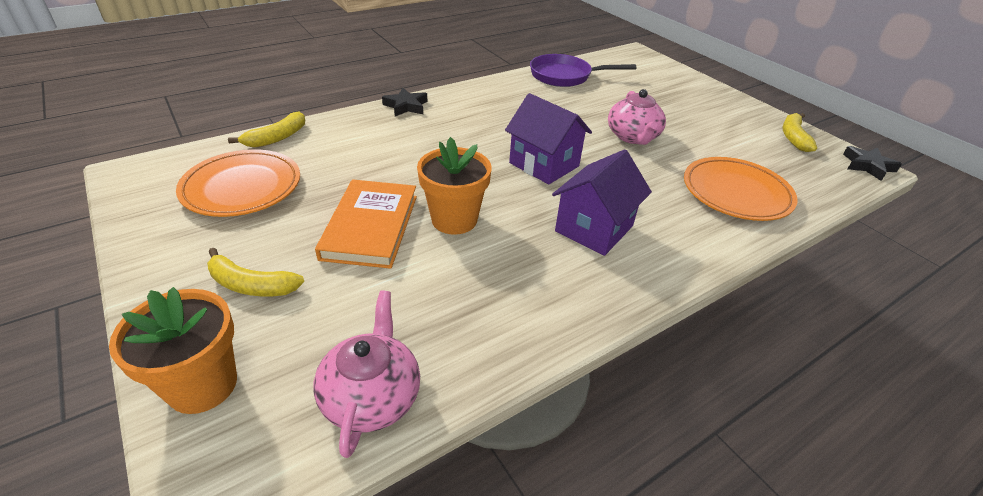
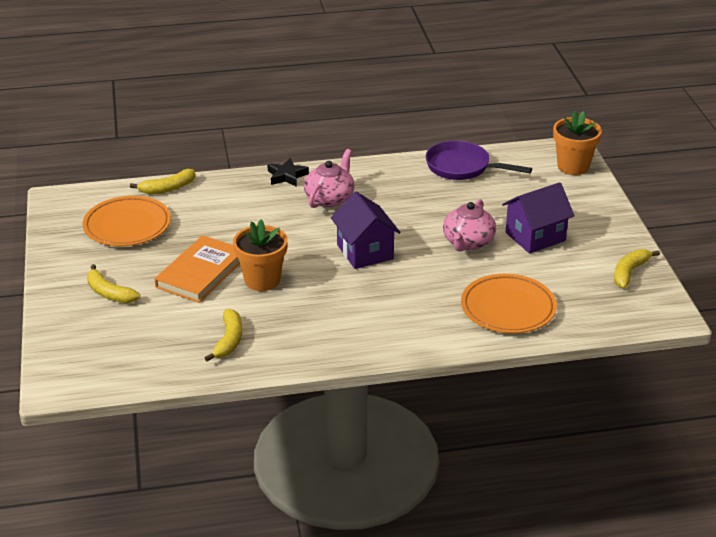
camera: 25 degrees right, 5 degrees down
(202, 385) = (65, 339): orange flower pot -> orange flower pot (573, 166)
(372, 396) = (150, 366): pink teapot -> pink teapot (330, 198)
(466, 315) = (229, 340): none -> yellow banana
(594, 228) = (361, 309): purple house -> purple house (535, 237)
(867, 166) = (668, 312): black star -> none

